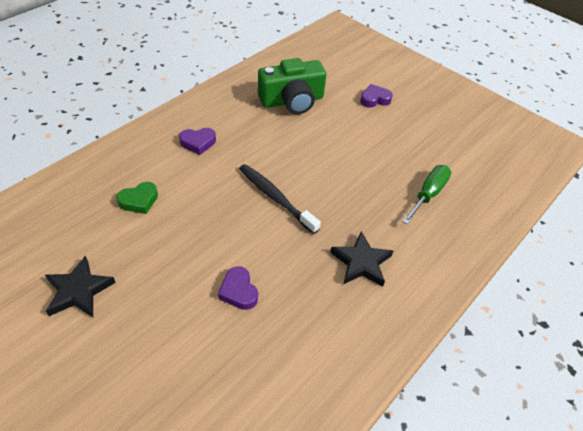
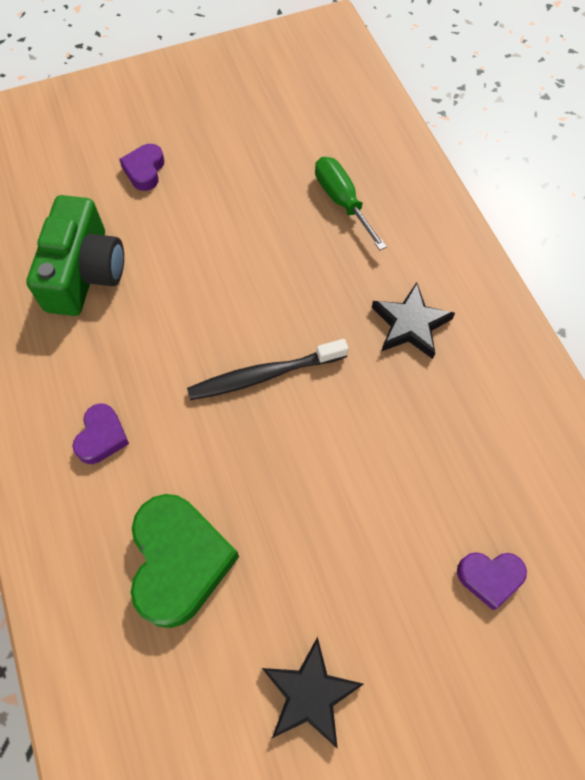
camera: 60 degrees left, 15 degrees up
(139, 201) = (179, 561): green heart -> green heart, size x1.92
(238, 291) = (395, 481): purple heart -> purple heart (489, 577)

